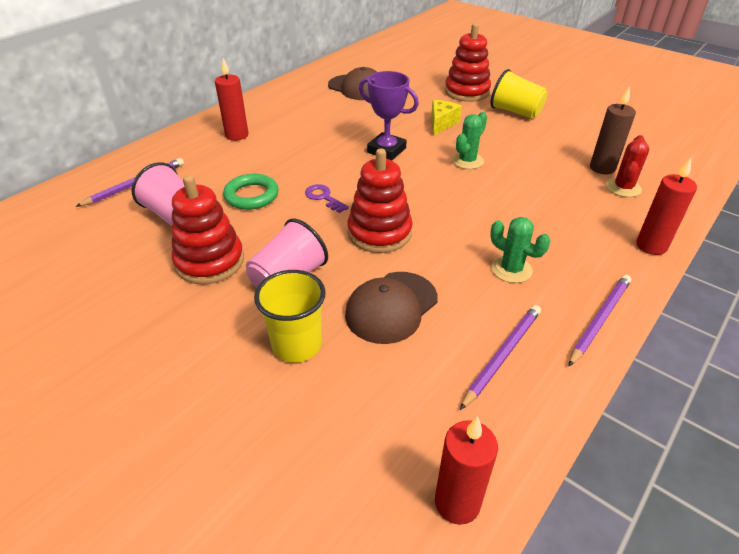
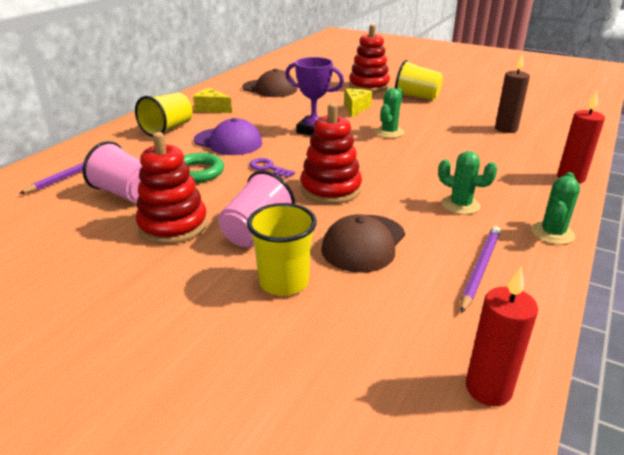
camera: 10 degrees left, 10 degrees down
(237, 135) = (168, 129): red candle -> yellow cup
(288, 111) = (212, 109): none -> yellow cheese
(293, 158) = (228, 142): none -> purple cap
(599, 319) = (552, 233): purple pencil -> green cactus
(623, 188) = (529, 141): red cactus -> none

